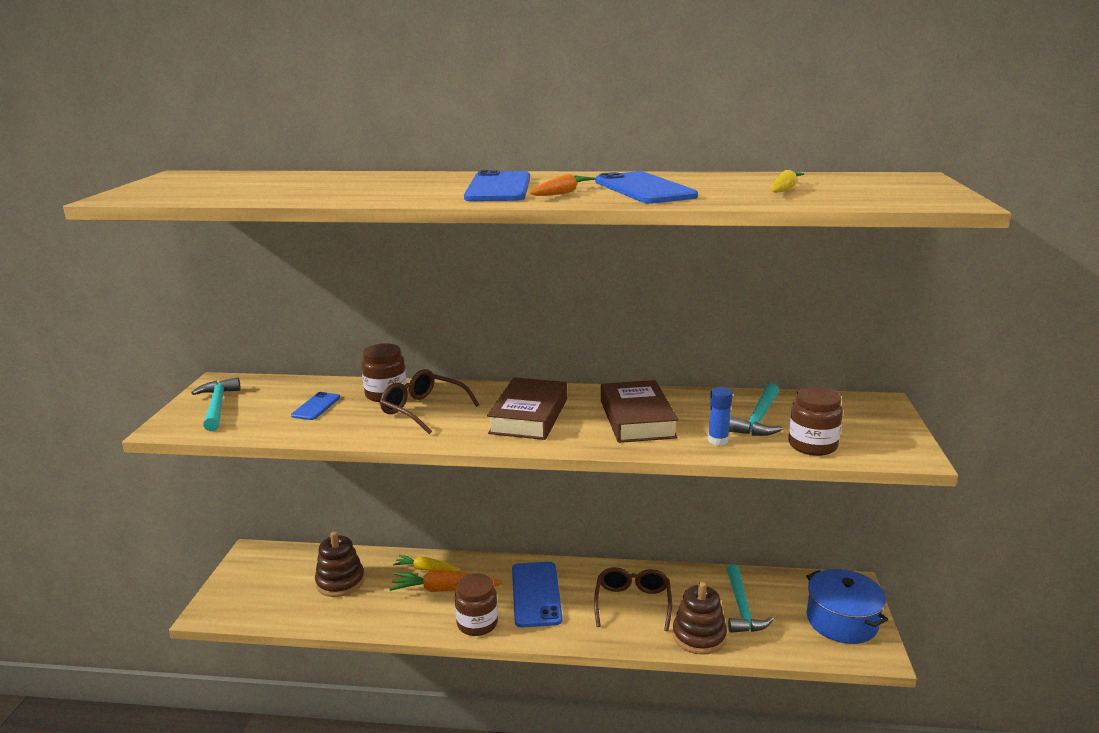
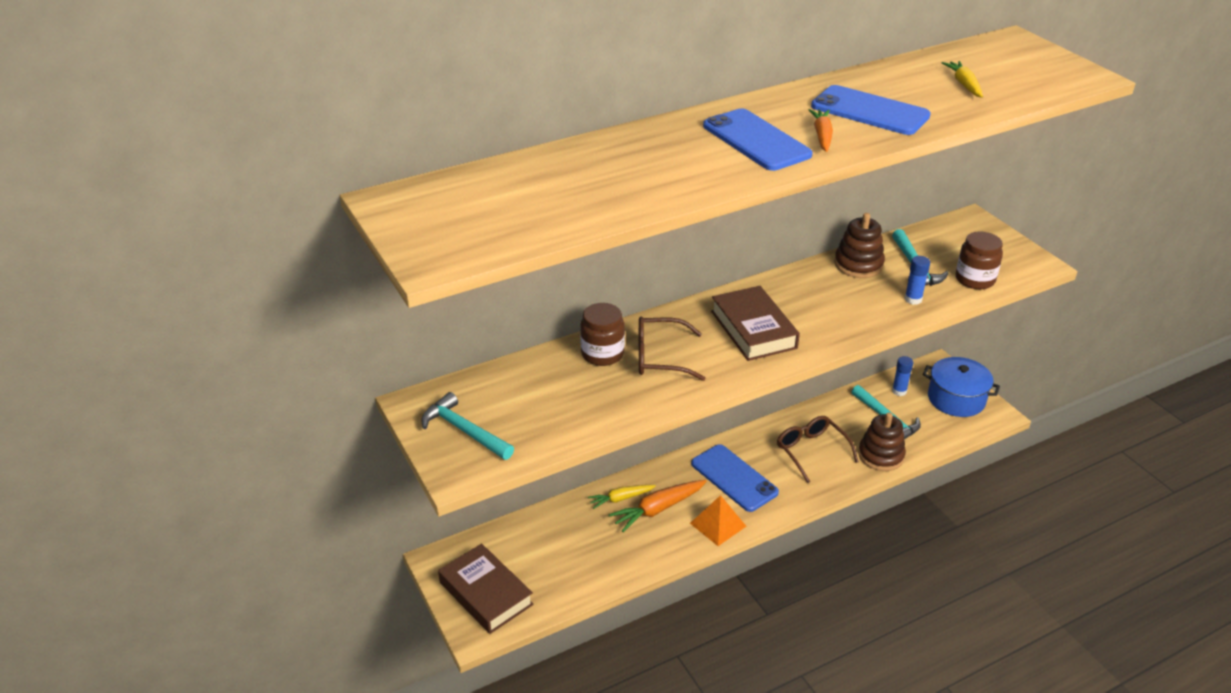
camera: 35 degrees left, 15 degrees up
(316, 406) = (560, 392): blue phone -> none
(340, 582) = (560, 546): brown stacking toy -> brown stacking toy (858, 265)
(477, 623) = (718, 524): brown jar -> orange pyramid
(637, 419) = (835, 300): brown book -> brown book (486, 593)
(783, 590) = (899, 391): none -> blue glue stick

